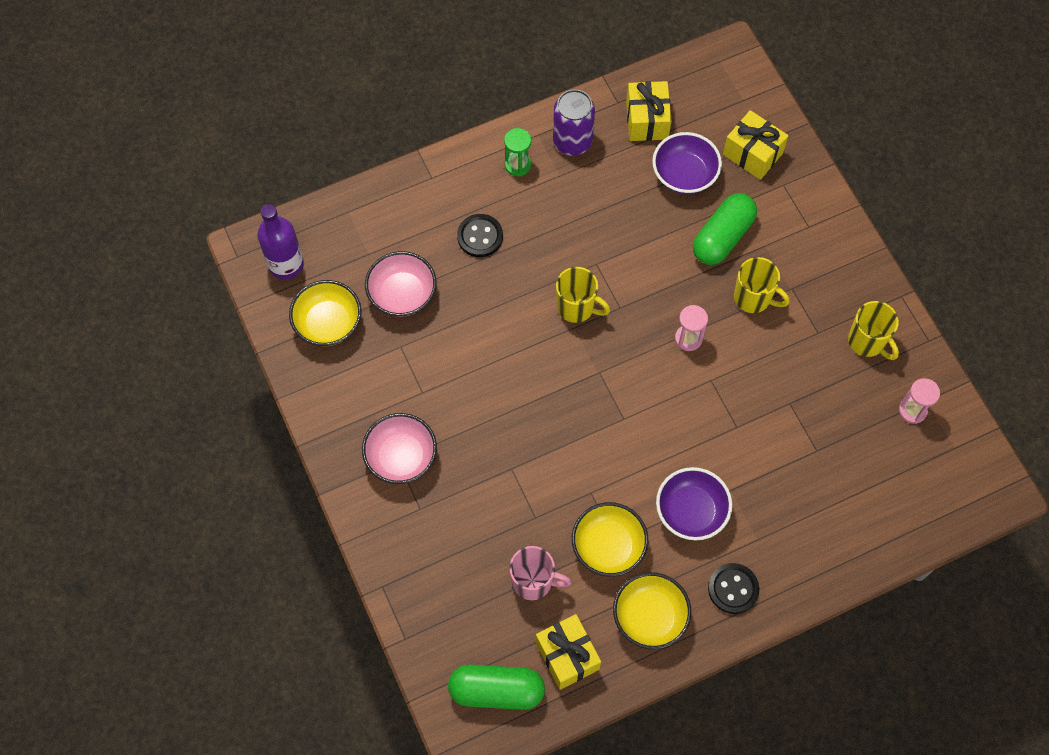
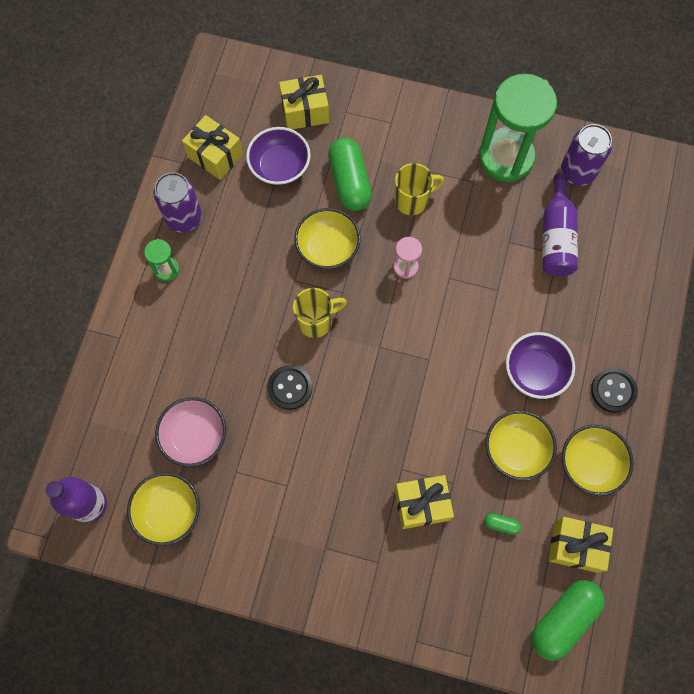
camera: 50 degrees left, 5 degrees up
(401, 457) = (325, 543): pink bowl -> none
(480, 236) = (199, 342): black button -> black button (290, 387)
(496, 506) = (421, 504): none -> yellow gift
(533, 581) = (501, 524): pink mug -> green capsule
(648, 266) = (327, 248): none -> yellow bowl
(832, 438) = (556, 236): none -> purple bottle
(867, 341) = (506, 157): yellow mug -> green hourglass
(912, 410) = (577, 172): pink hourglass -> purple can

